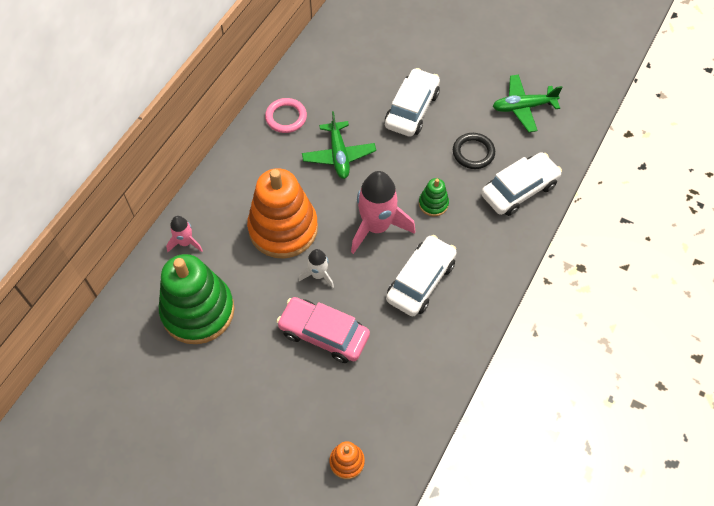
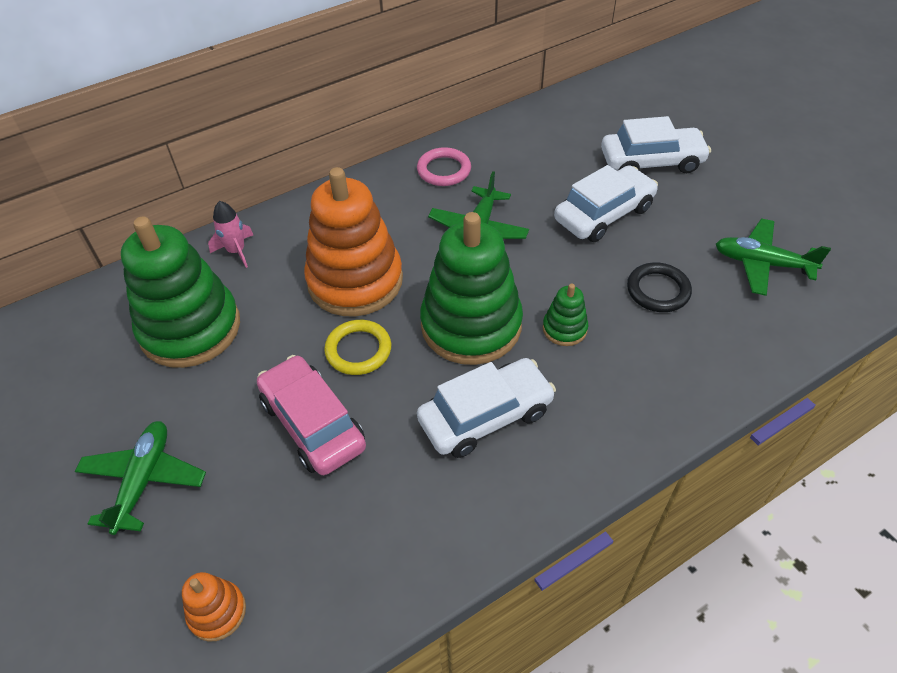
camera: 30 degrees right, 10 degrees down
(247, 417) = (144, 480): none -> green plane
(318, 275) = (358, 350): white rocket -> yellow ring
(376, 226) = (471, 325): pink rocket -> green stacking toy
(519, 190) = (699, 360): white car -> white car (651, 162)

